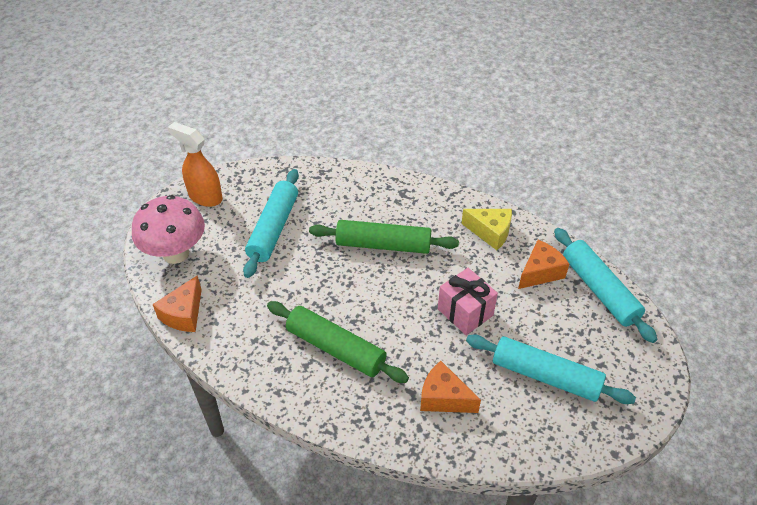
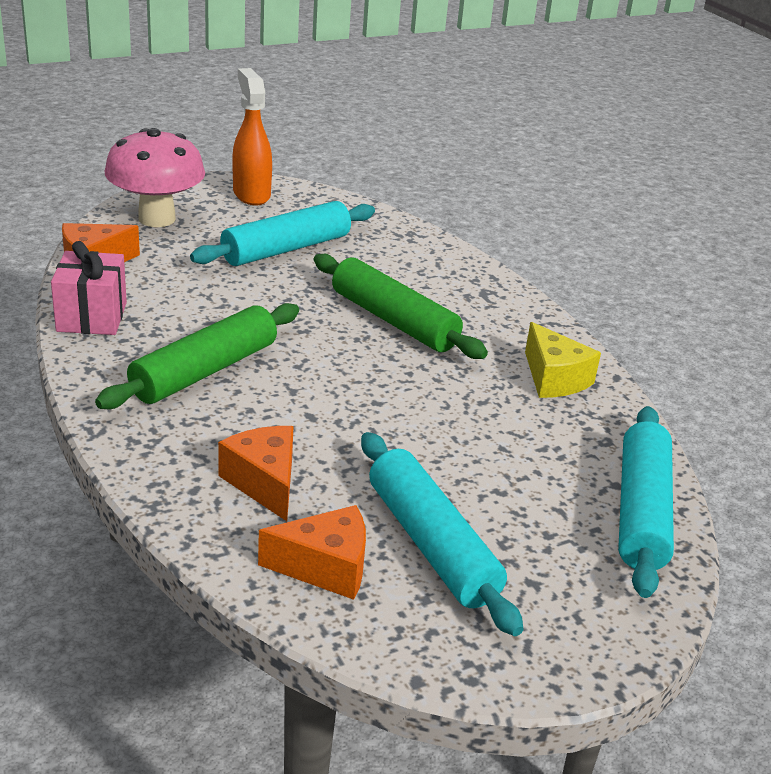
camera: 35 degrees right, 15 degrees down
(335, 348) = (204, 371): green rolling pin -> green rolling pin turned 60 degrees clockwise
(465, 312) = (410, 427): pink gift -> pink gift (92, 317)
(540, 272) = (573, 448): orange cheese -> orange cheese (325, 567)

